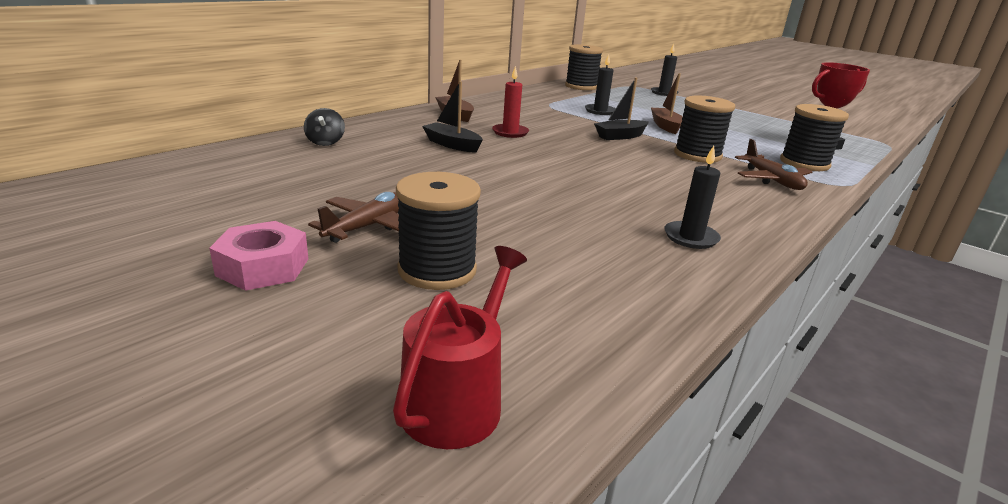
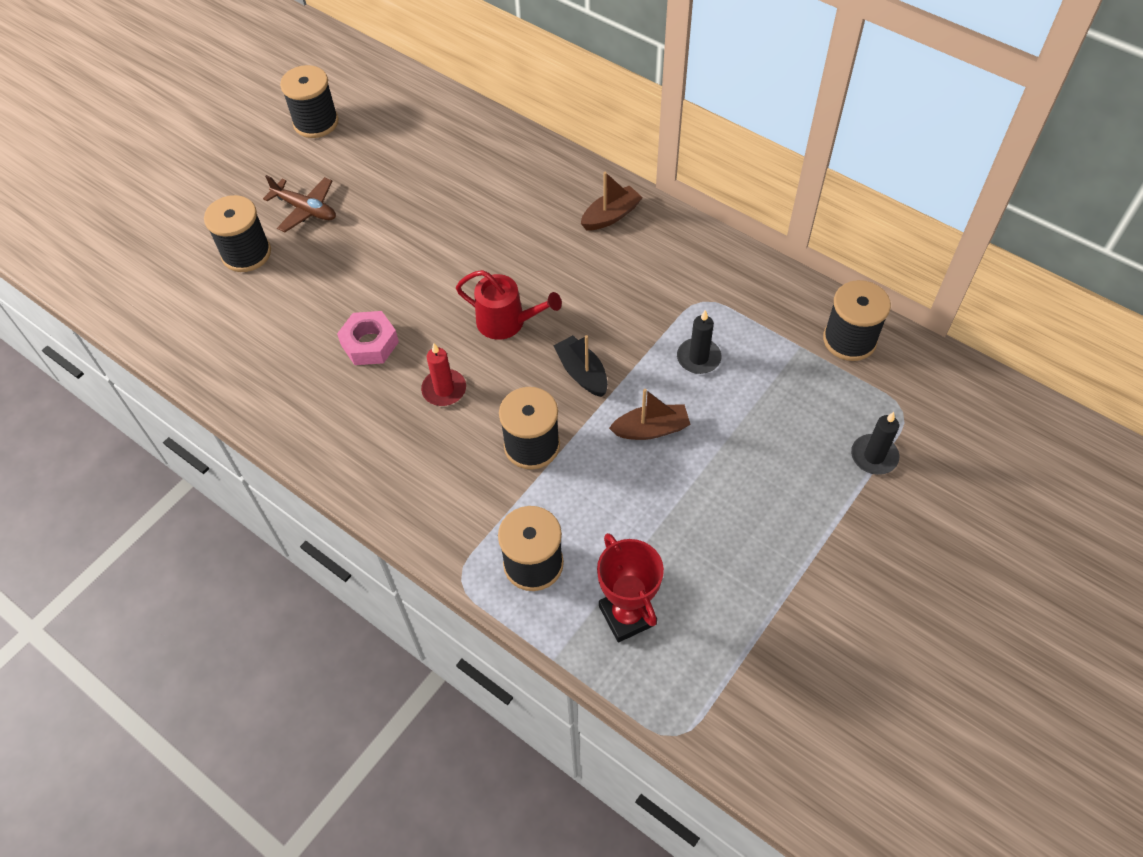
camera: 90 degrees right, 30 degrees up
(189, 213) = (316, 122): none -> black spool
(263, 267) = (247, 178): pink nut -> pink nut (370, 344)
(325, 142) = (478, 143): black spinning top -> none
(452, 145) = (499, 228): black boat -> none
(457, 400) = (126, 278): red watering can -> red watering can (506, 322)
(510, 132) = (558, 269): red candle -> red candle (444, 389)
(691, 237) = (305, 400): black candle -> none
(772, 180) = (460, 505): brown plane -> none

